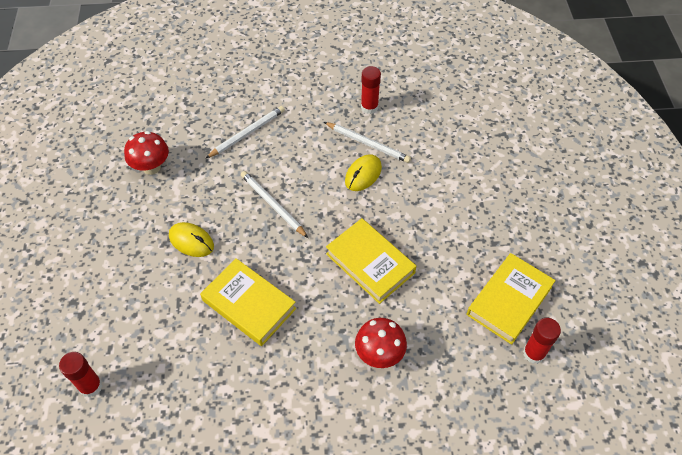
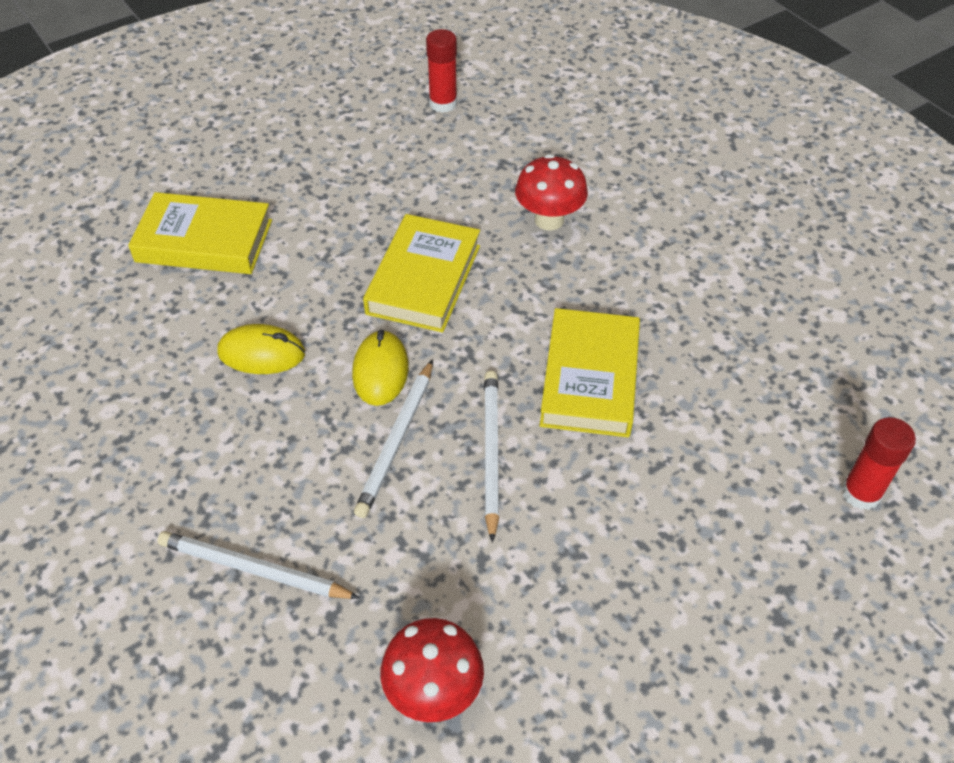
camera: 120 degrees left, 5 degrees down
(191, 241) = (543, 515): yellow mouse -> yellow mouse (380, 371)
(368, 143) = (188, 375): white pencil -> white pencil (490, 453)
(369, 107) = (94, 409): red glue stick -> none
(509, 301) = (387, 139): yellow book -> yellow book (204, 241)

